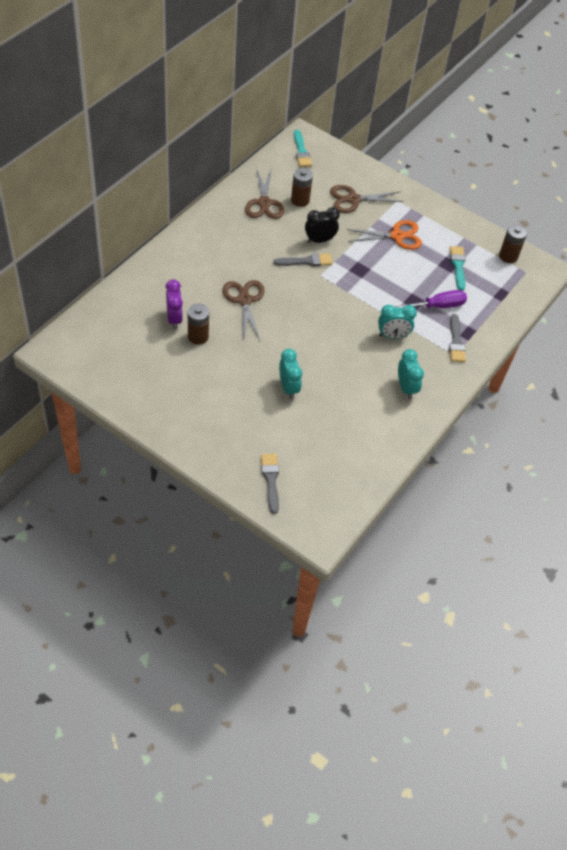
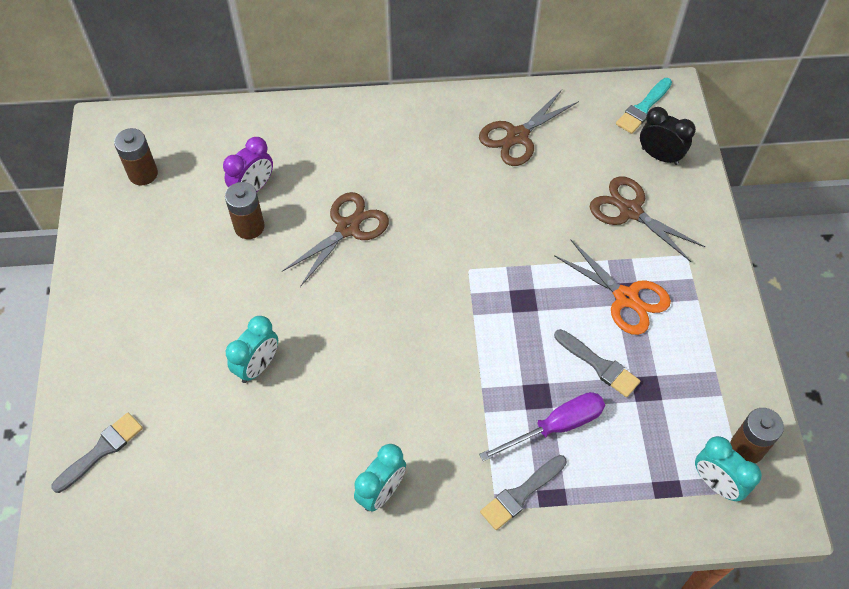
camera: 55 degrees right, 5 degrees up
(300, 200) = (563, 163): brown battery -> brown battery (143, 174)
(306, 261) = (474, 239): grey brush -> grey brush (599, 365)
(319, 240) = (523, 227): black clock -> black clock (659, 156)
(393, 336) = (453, 414): turquoise clock -> turquoise clock (716, 483)
(436, 306) = (556, 426): purple screwdriver -> purple screwdriver turned 60 degrees counterclockwise
(458, 266) = (656, 401): turquoise brush -> none

